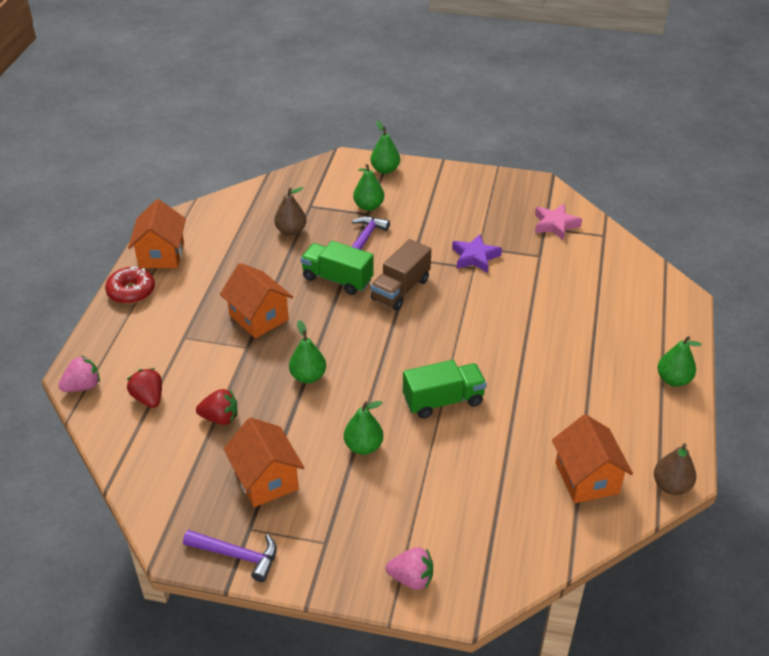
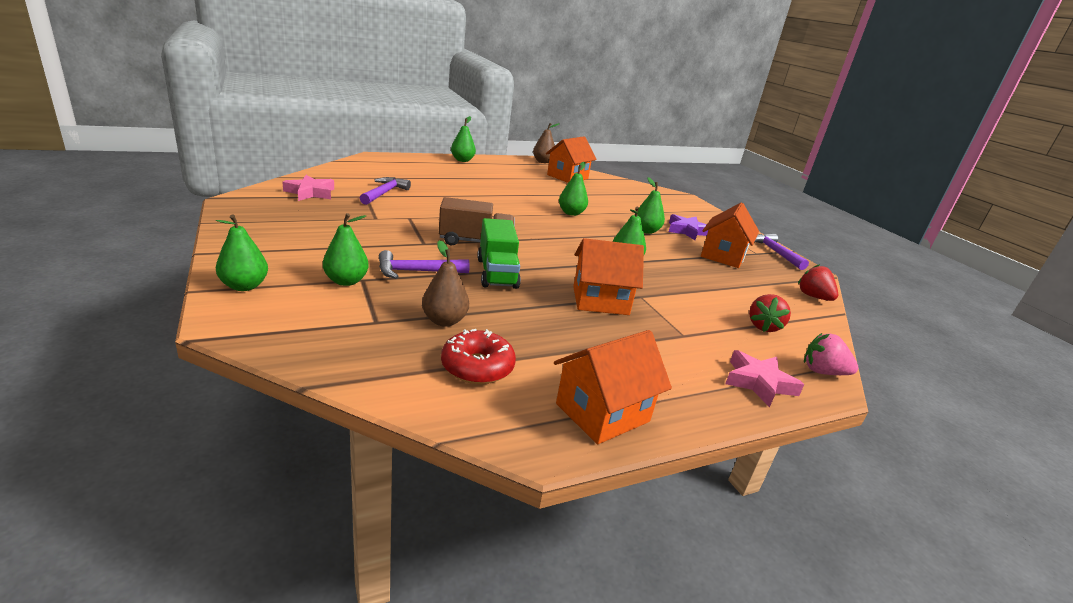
camera: 130 degrees left, 15 degrees down
(112, 339) = (758, 382): none -> pink star
(131, 291) = (689, 405): red donut -> red donut (477, 367)
(220, 418) = (717, 286): red strawberry -> red strawberry (813, 296)
(259, 317) = (600, 300): orange house -> orange house turned 75 degrees clockwise
(411, 578) = (694, 208): pink strawberry -> none
(443, 401) = (571, 213): green truck -> green pear
(475, 257) = (393, 218): purple star -> purple star (687, 231)
(545, 269) = (384, 193): none -> purple hammer

